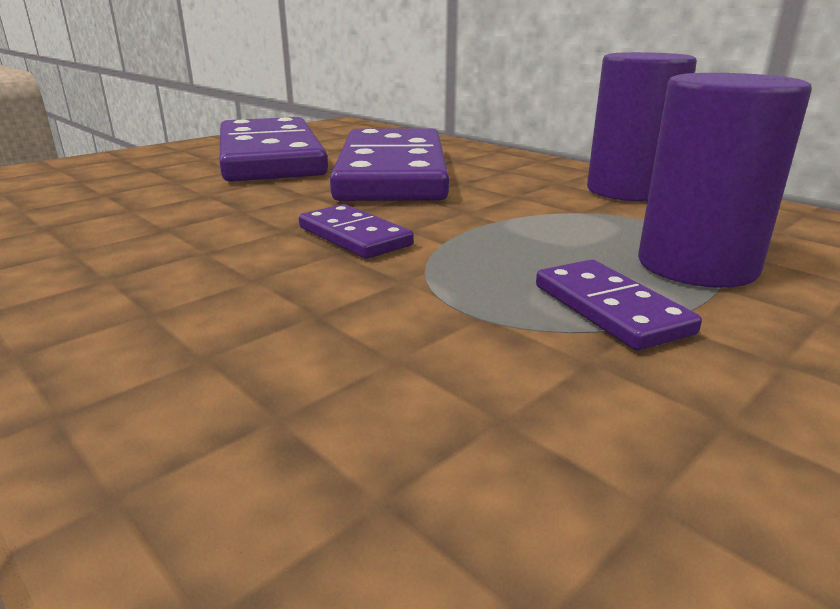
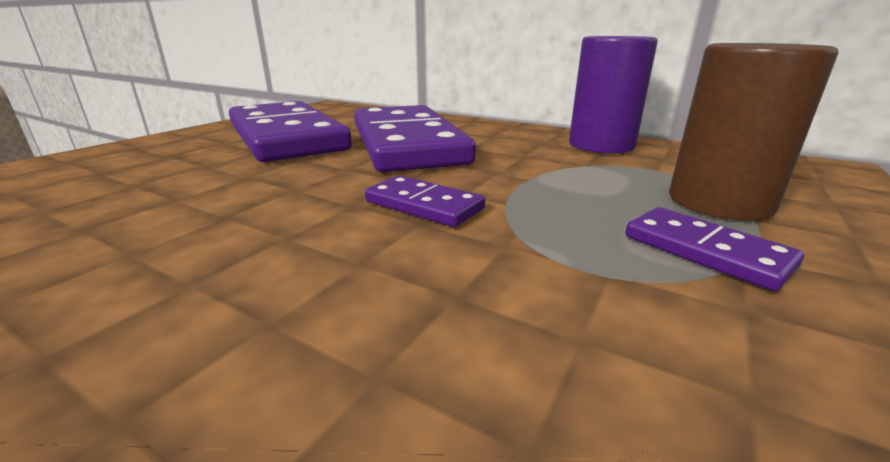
camera: 15 degrees left, 0 degrees up
(696, 265) = (719, 202): purple cylinder -> brown cylinder

